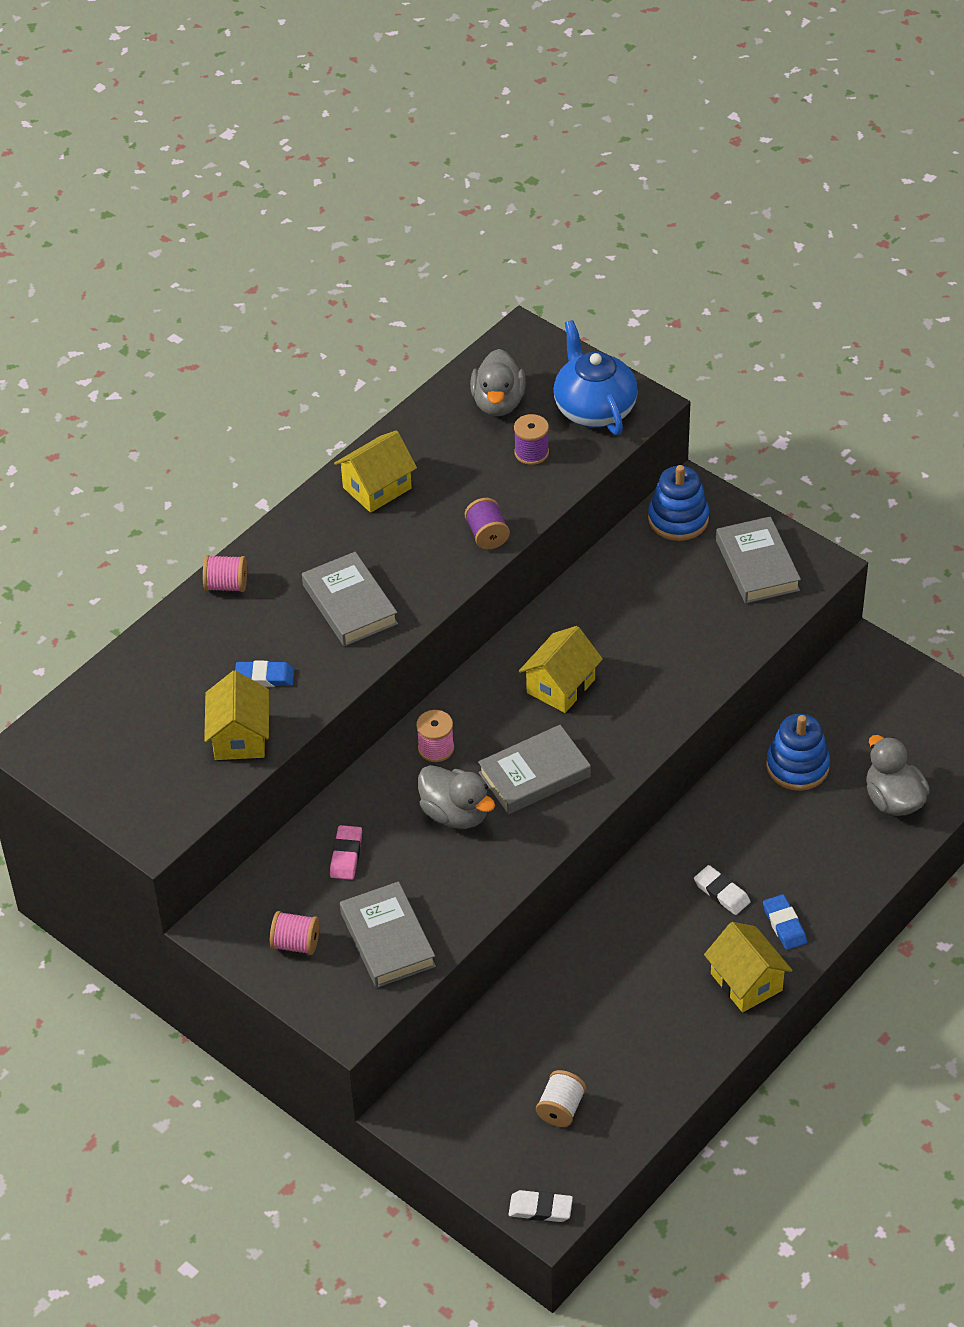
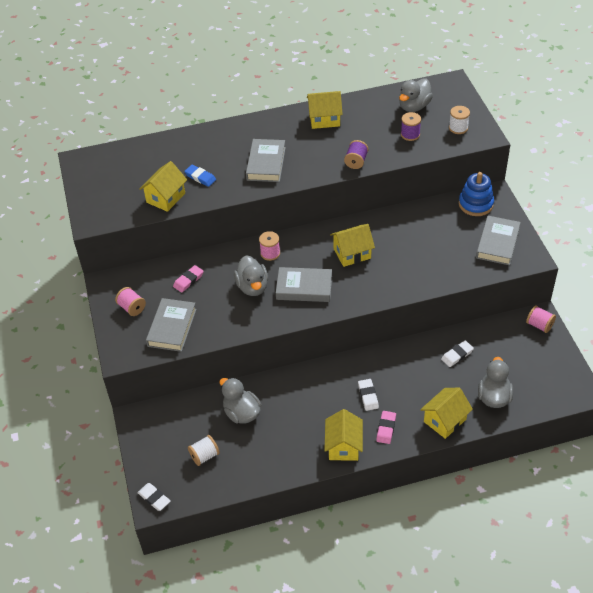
camera: 35 degrees right, 0 degrees up
(226, 585) = (221, 131): pink spool -> pink spool (539, 325)
(561, 1018) = (242, 413): none -> grey duck
(594, 409) = (458, 128): blue teapot -> white spool
(784, 925) = (386, 428): blue eraser -> pink eraser
(797, 766) = (457, 355): blue stacking toy -> white eraser
(854, 869) = (445, 420): none -> yellow house

